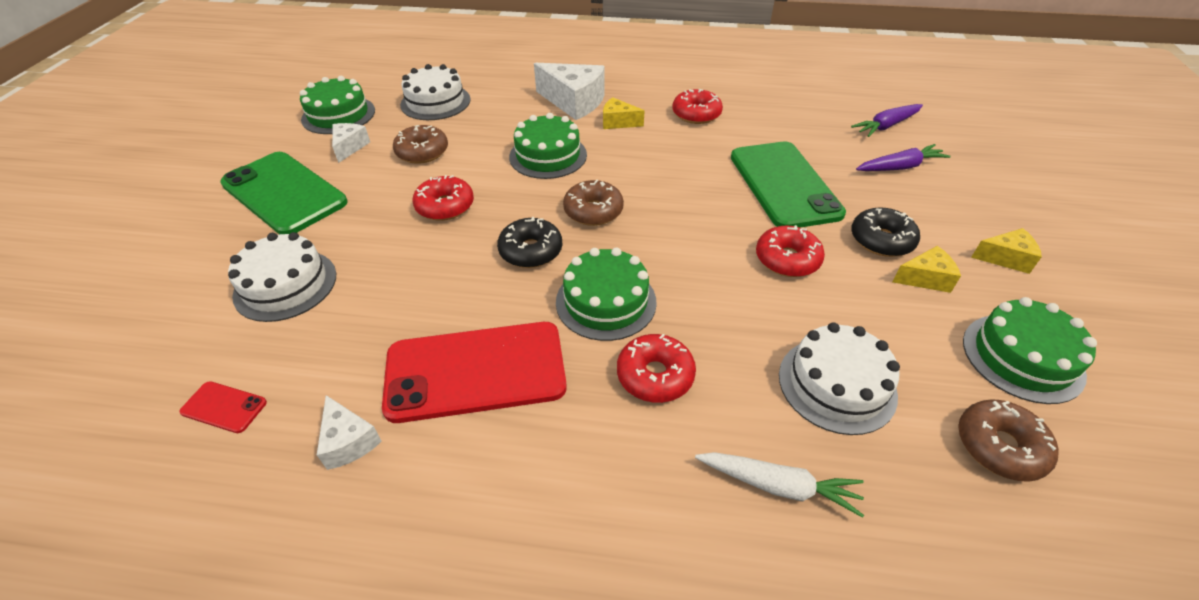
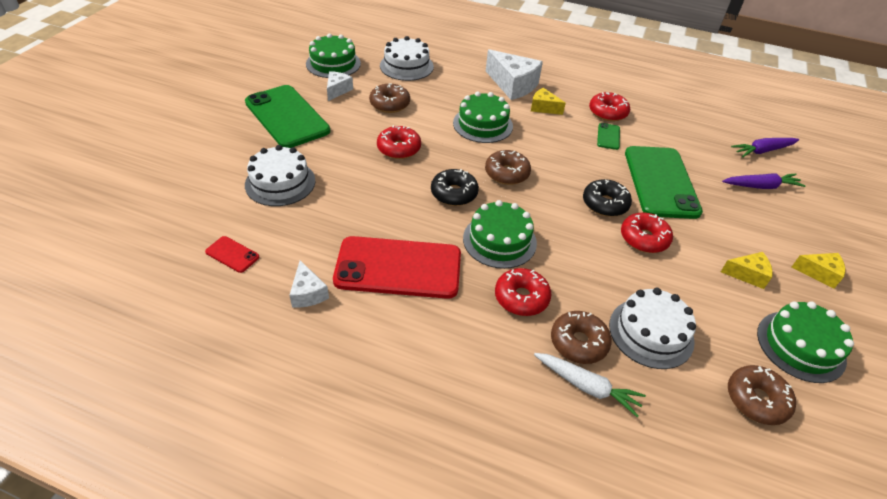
camera: 10 degrees right, 0 degrees up
(705, 142) = (608, 136): none -> green phone
(748, 422) = (578, 342): none -> brown donut
(881, 240) = (723, 239): black donut -> black donut (605, 204)

